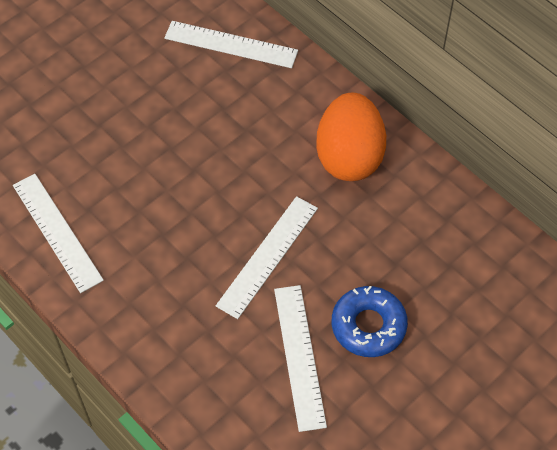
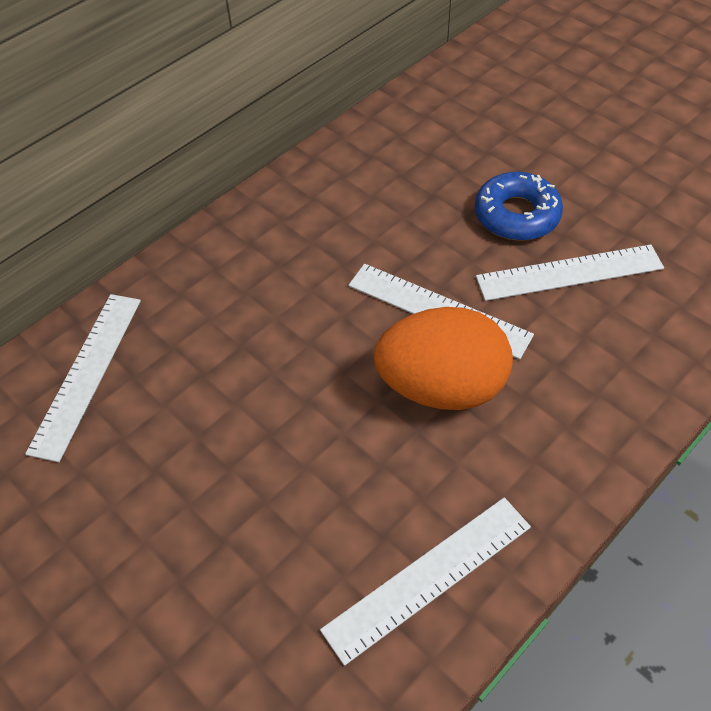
camera: 90 degrees left, 5 degrees down
(349, 156) = (286, 238): orange egg -> orange egg (441, 386)

